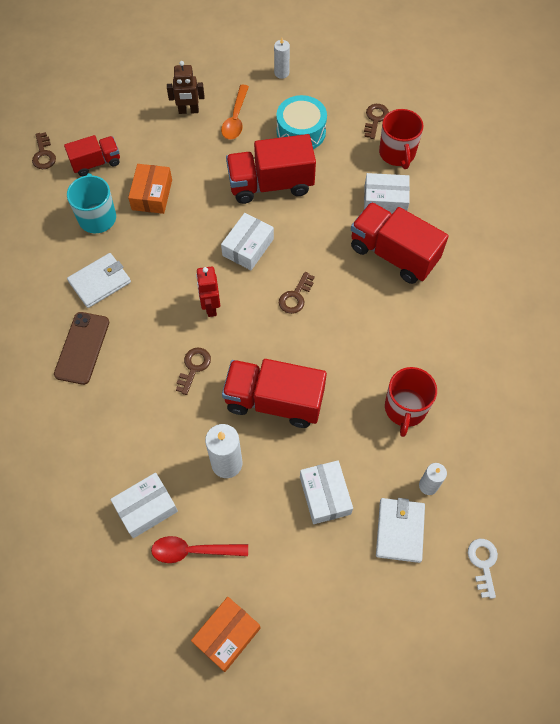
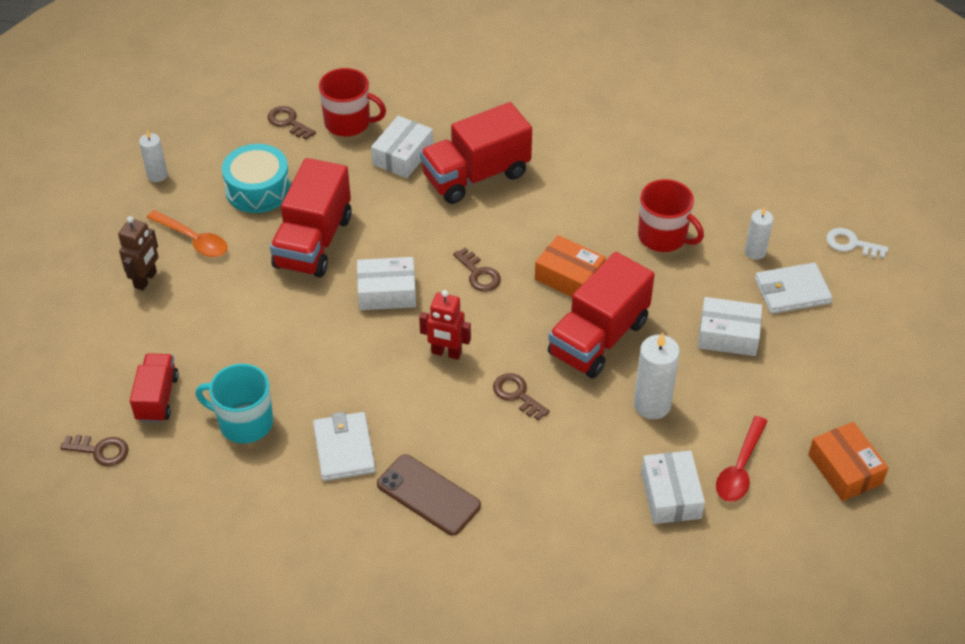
camera: 65 degrees left, 15 degrees down
(152, 195) = (249, 357): orange box -> orange box (569, 277)
(248, 247) = (387, 292): white box -> white box turned 60 degrees counterclockwise
(399, 530) = (792, 291): white wallet -> white wallet turned 45 degrees counterclockwise

